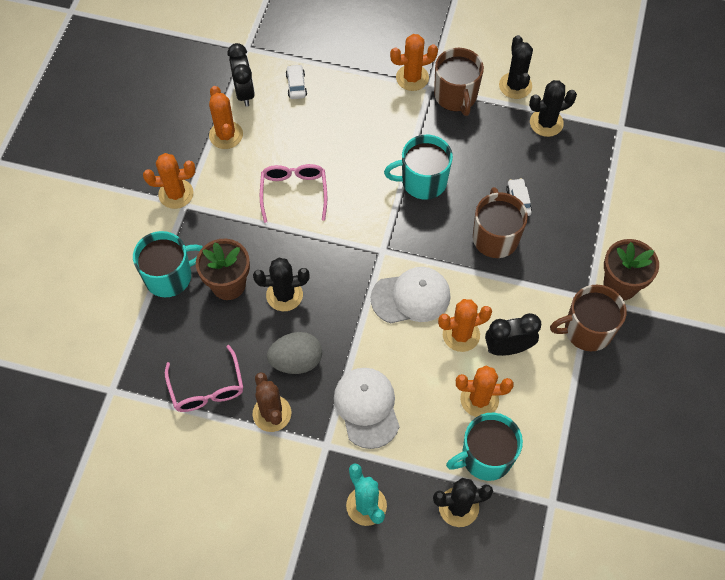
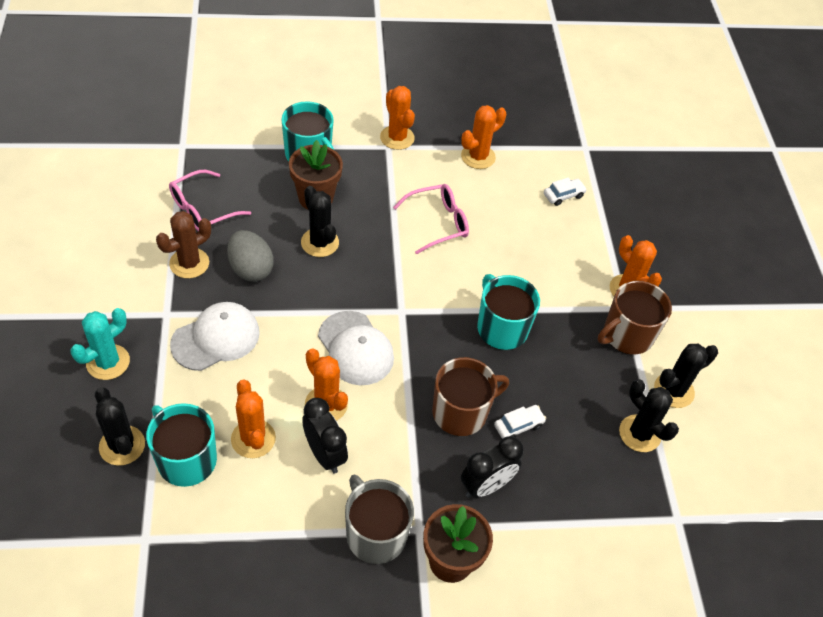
camera: 65 degrees right, 10 degrees down
(244, 93) = (533, 158): black clock -> black clock (486, 486)
(586, 330) = (375, 534): brown mug -> grey mug

